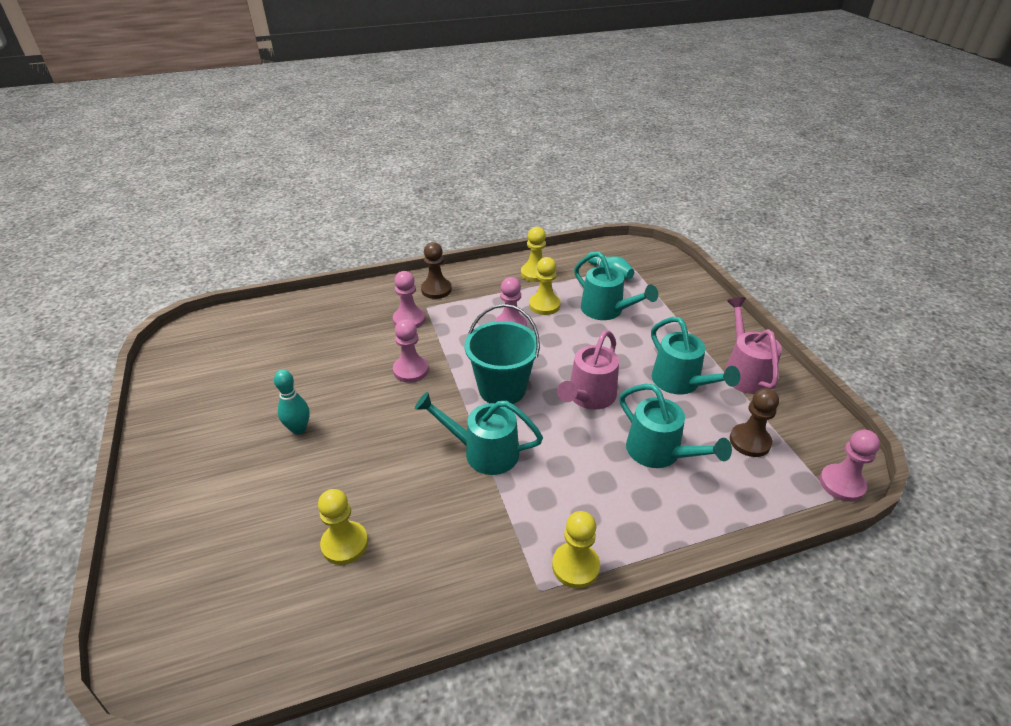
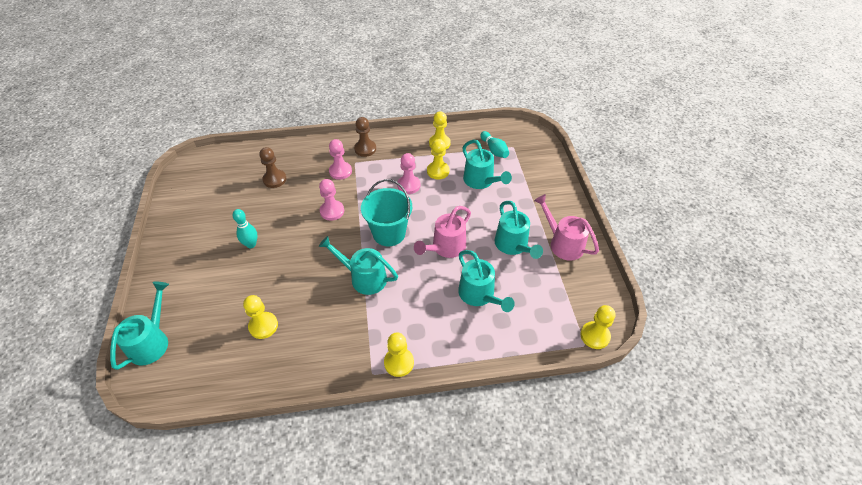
camera: 10 degrees right, 10 degrees up
(158, 597) = (152, 341): none -> turquoise watering can
(744, 371) = (562, 243): pink watering can -> pink watering can turned 45 degrees counterclockwise
(750, 441) = (544, 296): brown pawn -> brown pawn (274, 179)
(841, 484) = (595, 336): pink pawn -> yellow pawn

